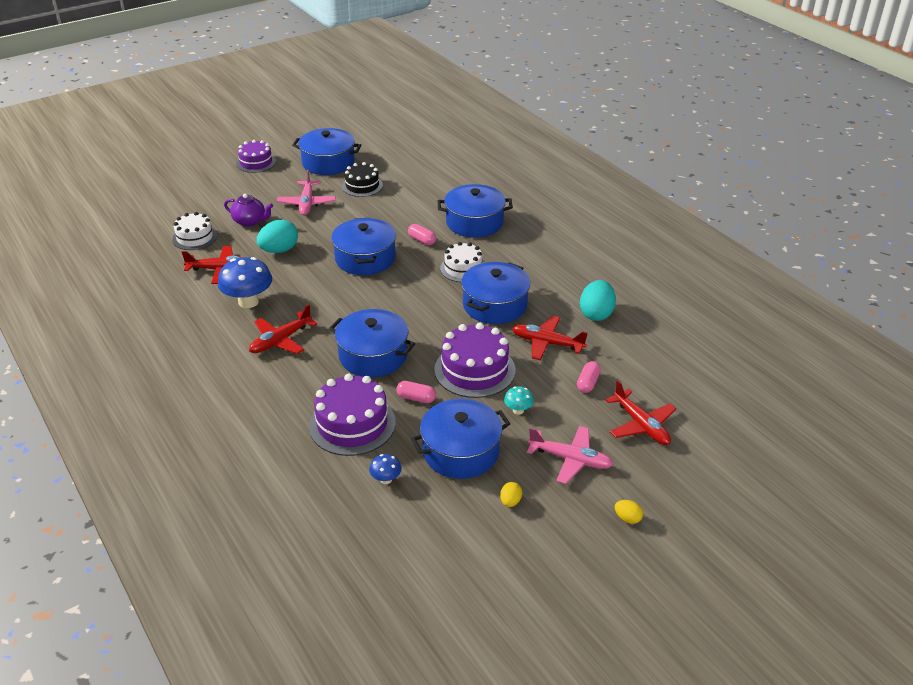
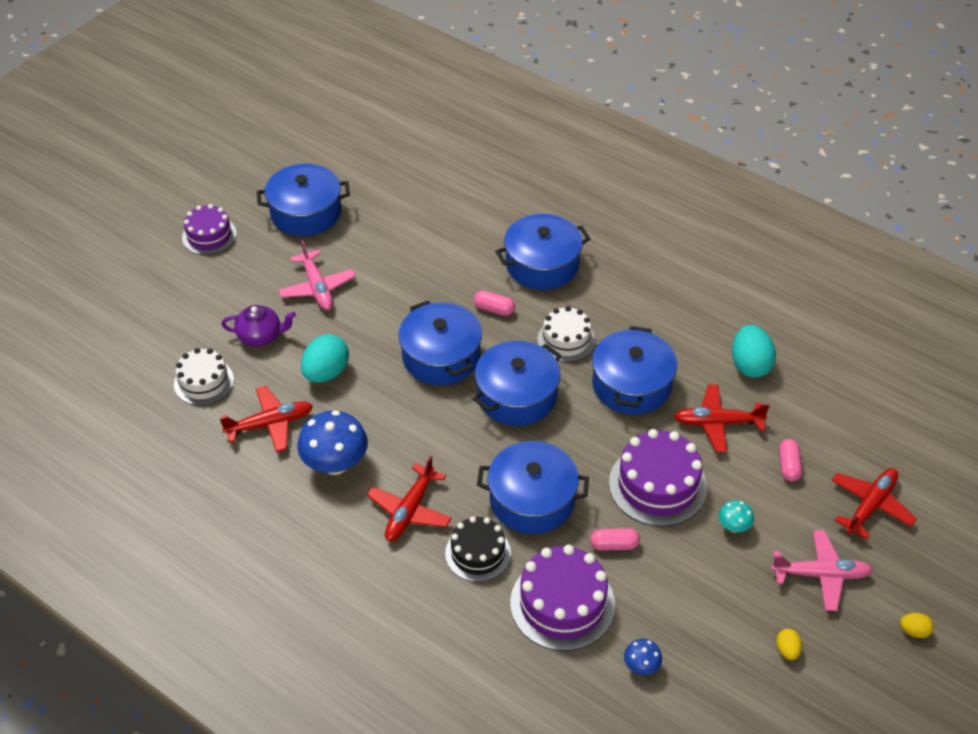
camera: 20 degrees left, 10 degrees up
(362, 186) = (372, 240): black cake -> black cake (478, 553)
(461, 451) = (701, 602): blue pot -> blue pot (517, 396)
(641, 425) = (870, 505): red plane -> red plane turned 90 degrees counterclockwise

